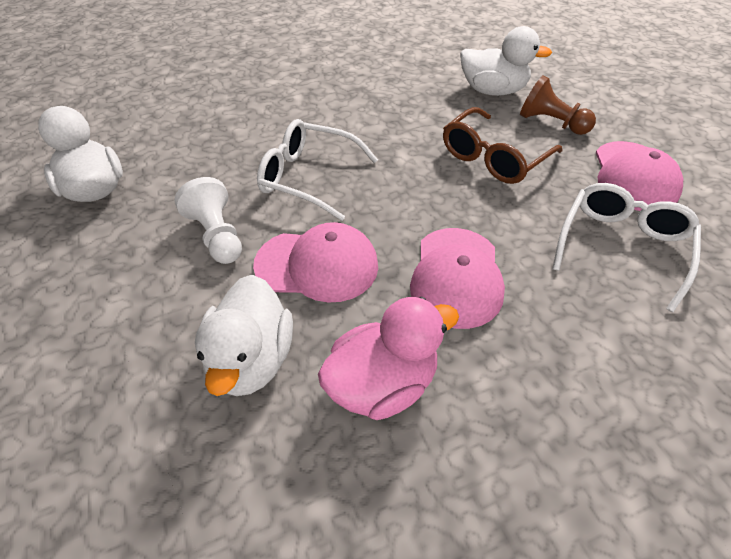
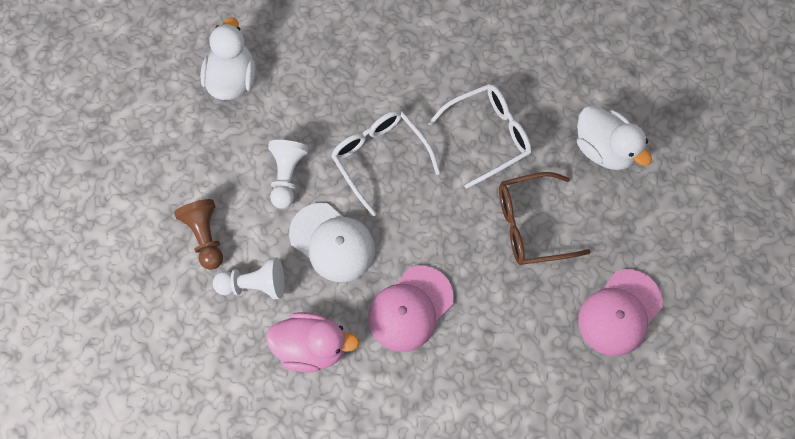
camera: 35 degrees right, 20 degrees up
(252, 359) = (254, 285): white duck -> white pawn
(317, 265) = (332, 242): pink cap -> white cap
(551, 123) = (615, 218): brown pawn -> brown pawn (205, 236)
(621, 248) = (538, 360): white glasses -> white glasses (487, 136)

